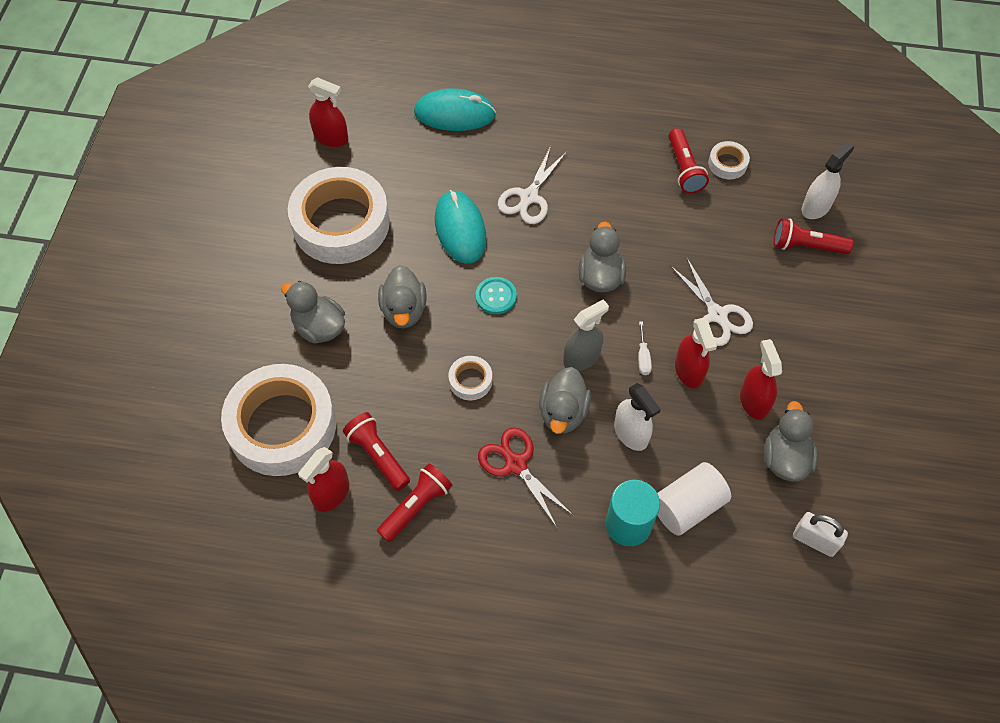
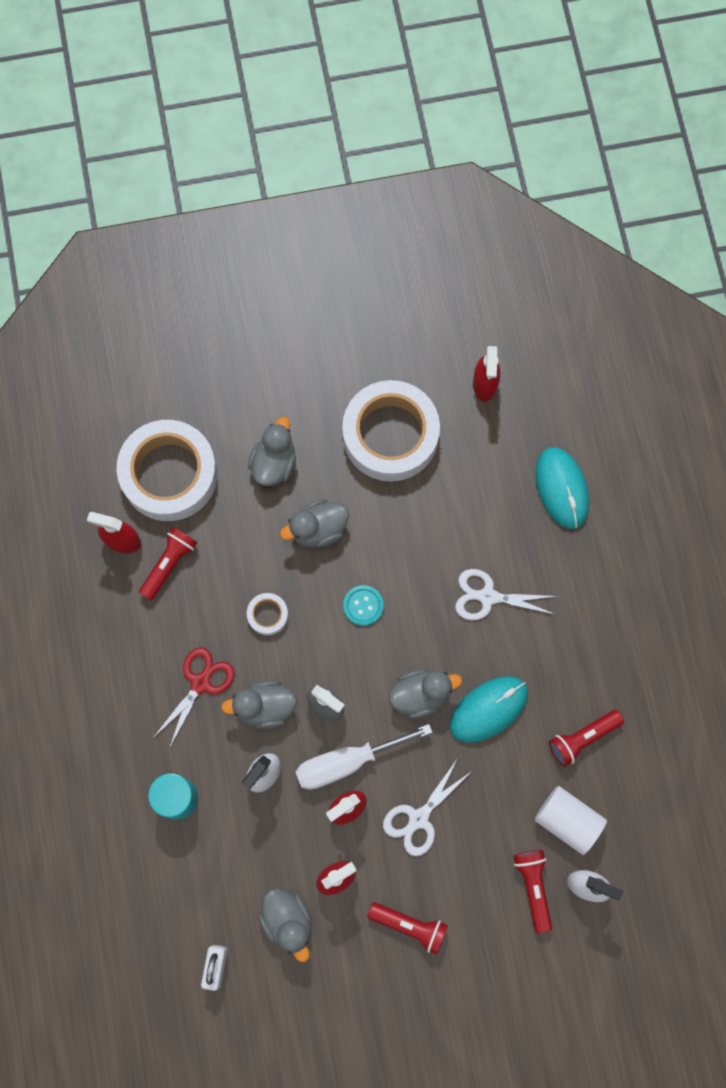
camera: 70 degrees right, 15 degrees up
(416, 506) = (134, 614): red flashlight -> red flashlight (410, 925)
(460, 229) = (425, 545): turquoise mouse -> turquoise mouse (488, 709)
(643, 357) = (347, 761): white screwdriver -> white screwdriver, size x2.44
(687, 506) = (211, 845): white cylinder -> white cylinder (567, 821)
(727, 163) = (607, 780): white tape -> none
(785, 458) = (287, 921): grey duck -> grey duck turned 75 degrees clockwise

